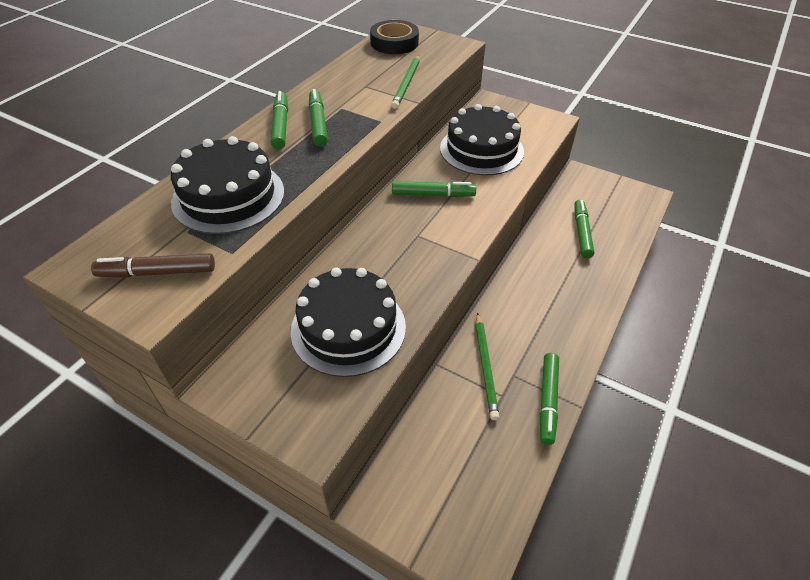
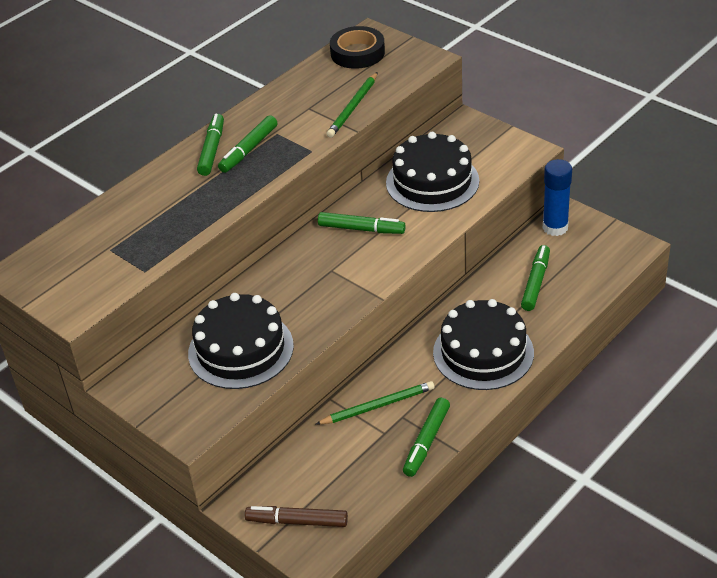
camera: 15 degrees right, 5 degrees down
(157, 272) = (82, 283): brown marker -> brown marker (297, 521)
(228, 196) = (150, 220): black cake -> black cake (483, 352)
(318, 123) = (249, 150): green marker -> green marker turned 150 degrees counterclockwise
(485, 366) = (378, 406): green pencil -> green pencil turned 120 degrees counterclockwise
(576, 185) = (555, 227): none -> blue glue stick

